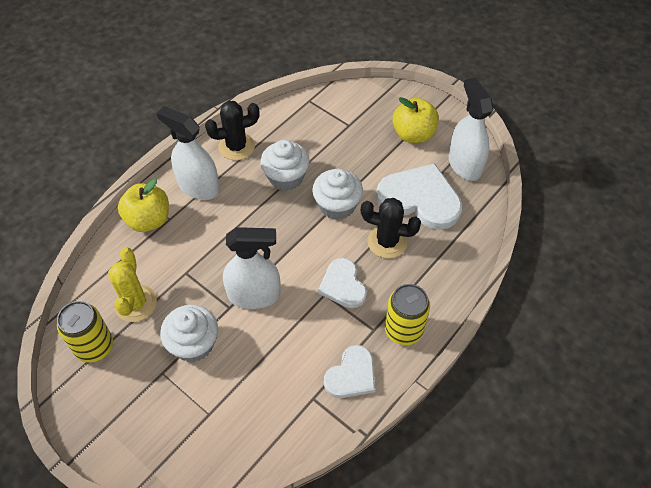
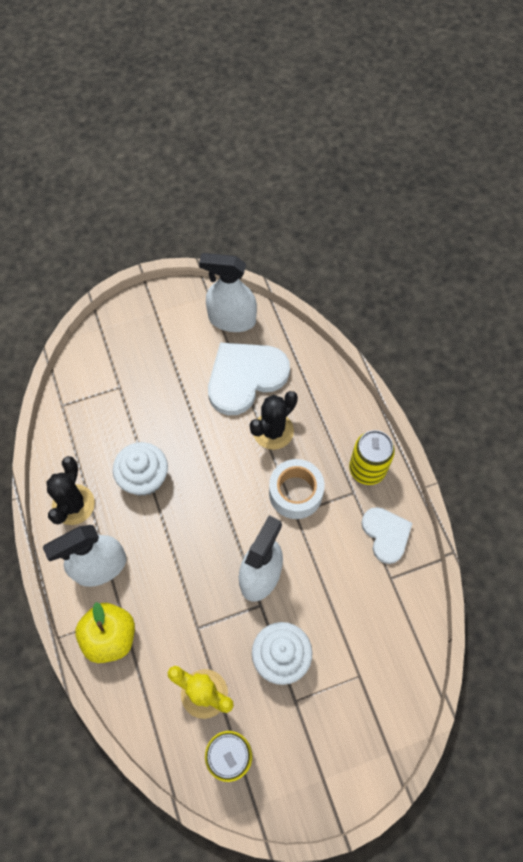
camera: 60 degrees left, 10 degrees up
(337, 205) = (207, 450): white cupcake -> none
(343, 285) = (295, 493): white heart -> white tape
(413, 134) = (170, 339): yellow apple -> none

